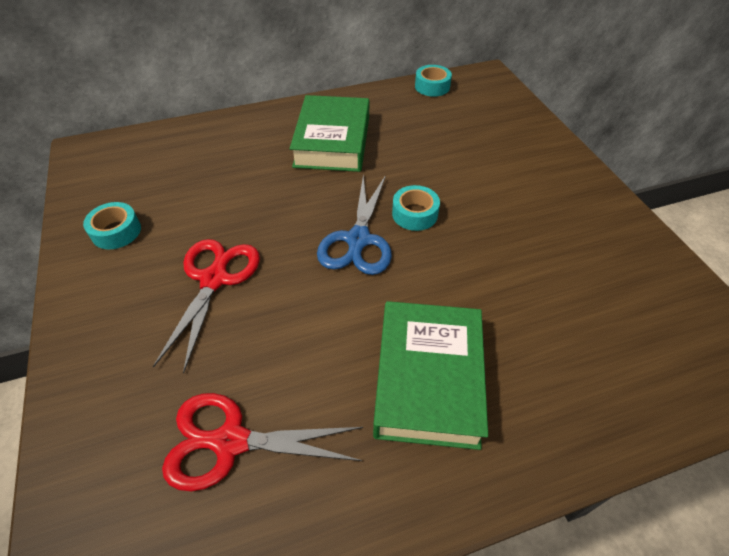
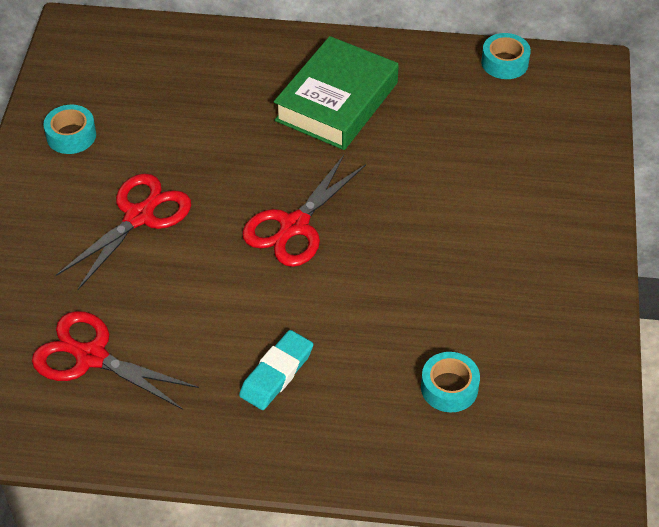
camera: 25 degrees right, 0 degrees up
(358, 239) = (294, 226): blue scissors -> red scissors
(414, 214) = (369, 219): turquoise tape -> turquoise tape (449, 388)
(428, 378) = (276, 373): green book -> turquoise eraser

